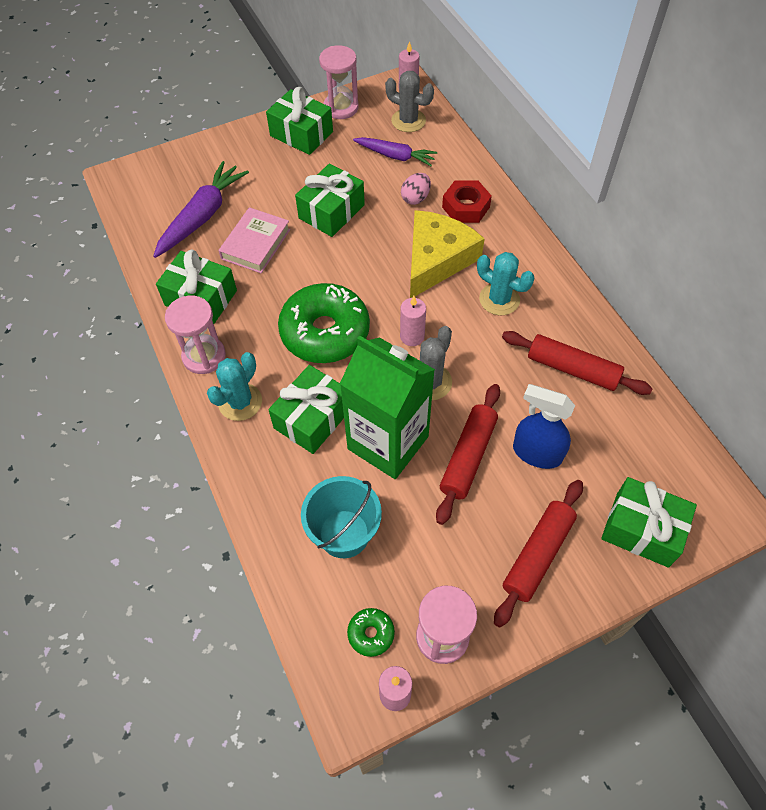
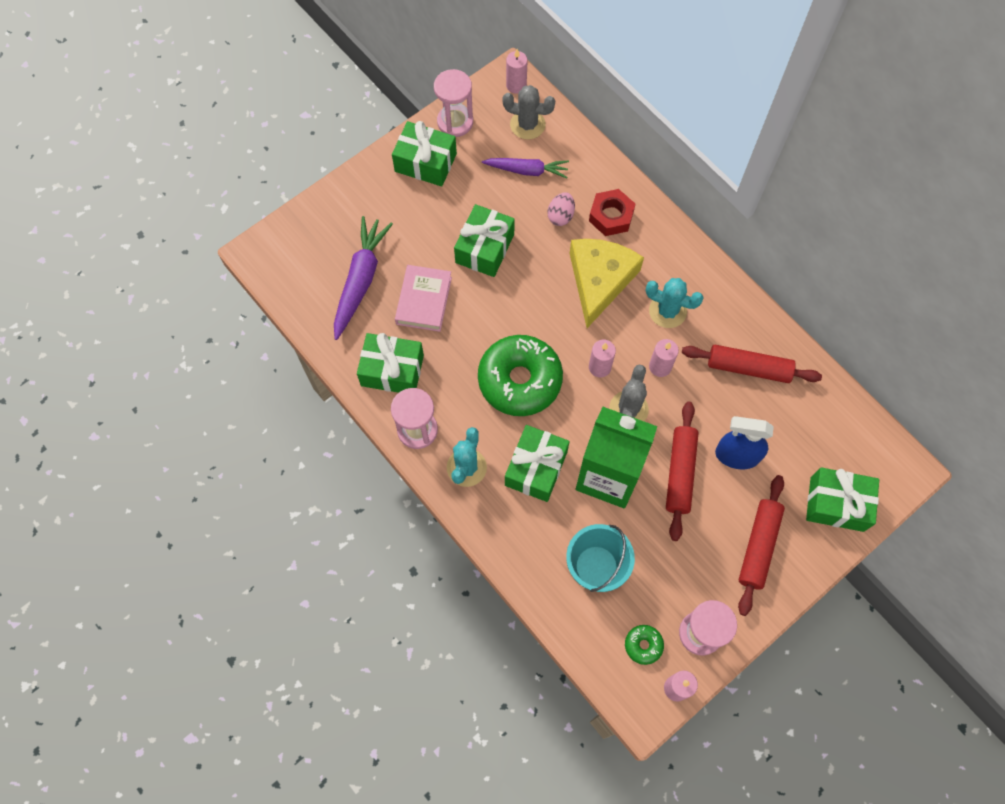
camera: 15 degrees left, 10 degrees up
(476, 349) = (660, 366): none -> pink candle

